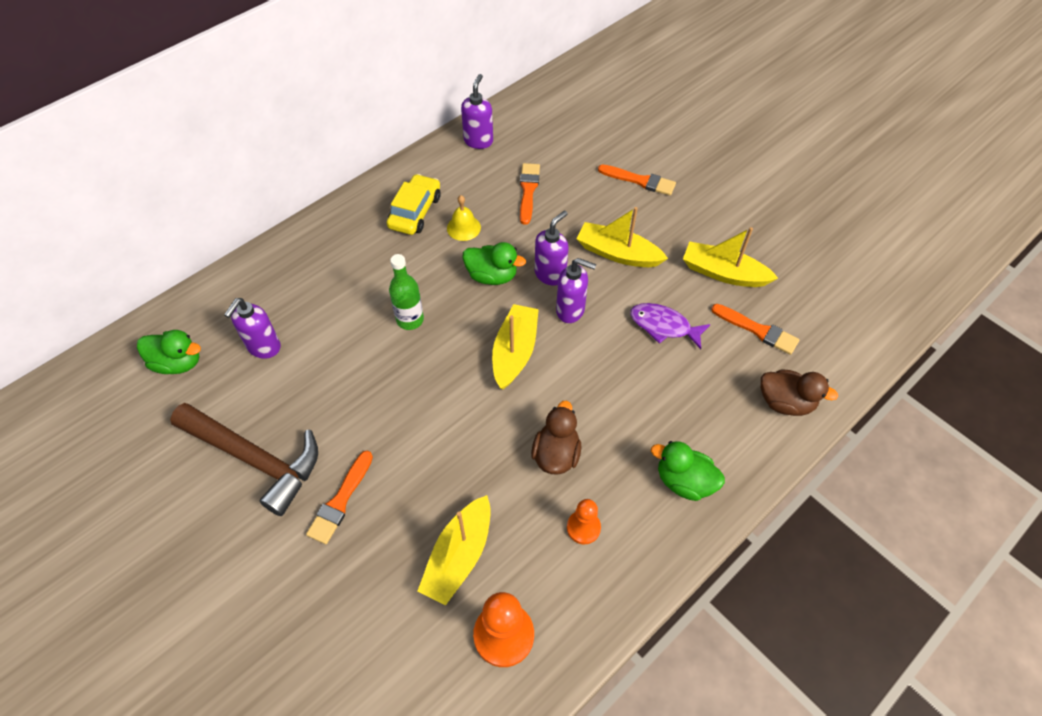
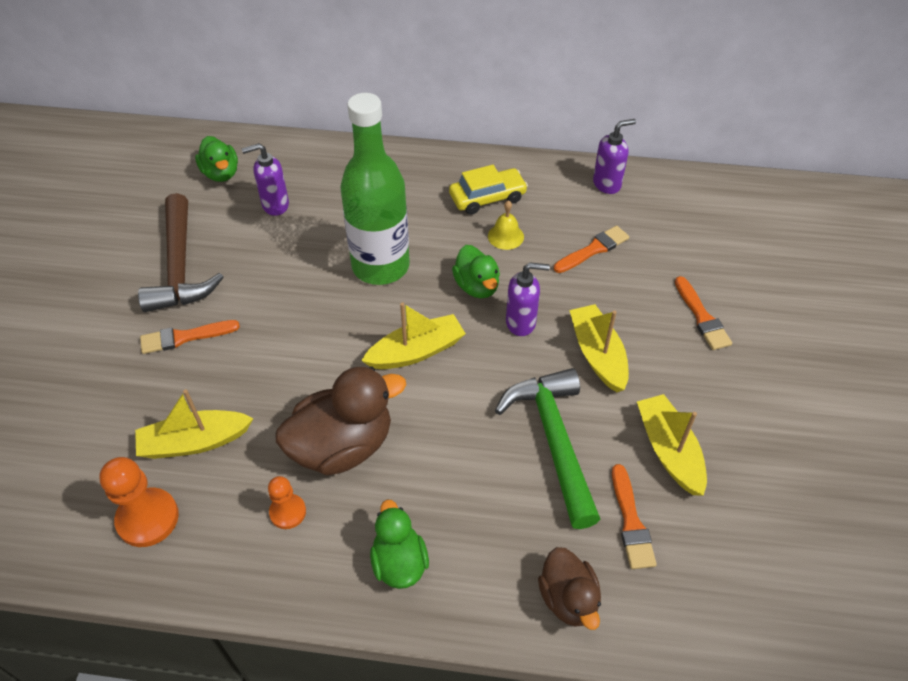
camera: 50 degrees right, 5 degrees down
(410, 320) = (380, 266): green bottle -> green bottle, size x2.07
(556, 454) = (342, 446): brown duck -> brown duck, size x1.67
(570, 310) = (498, 361): purple soap dispenser -> none
(663, 326) = (554, 440): purple fish -> green hammer

